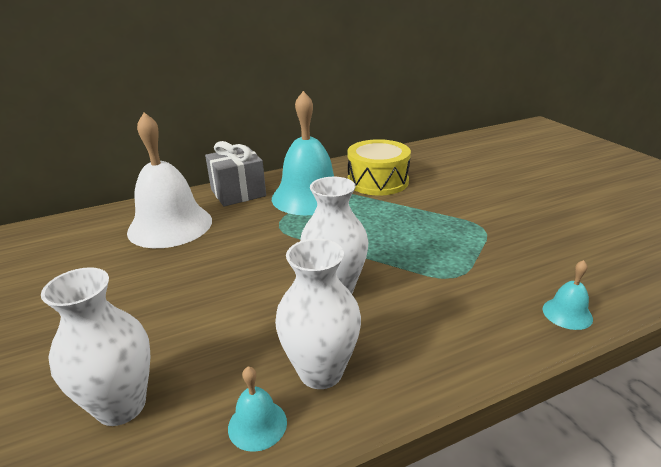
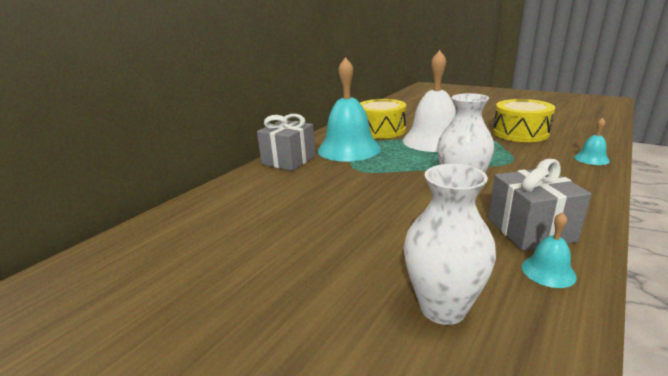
camera: 30 degrees left, 5 degrees down
(170, 225) = (267, 194): white bell -> white bell (433, 140)
(321, 371) = (530, 230): white vase -> grey gift
(538, 238) = (520, 133): none -> yellow drum

